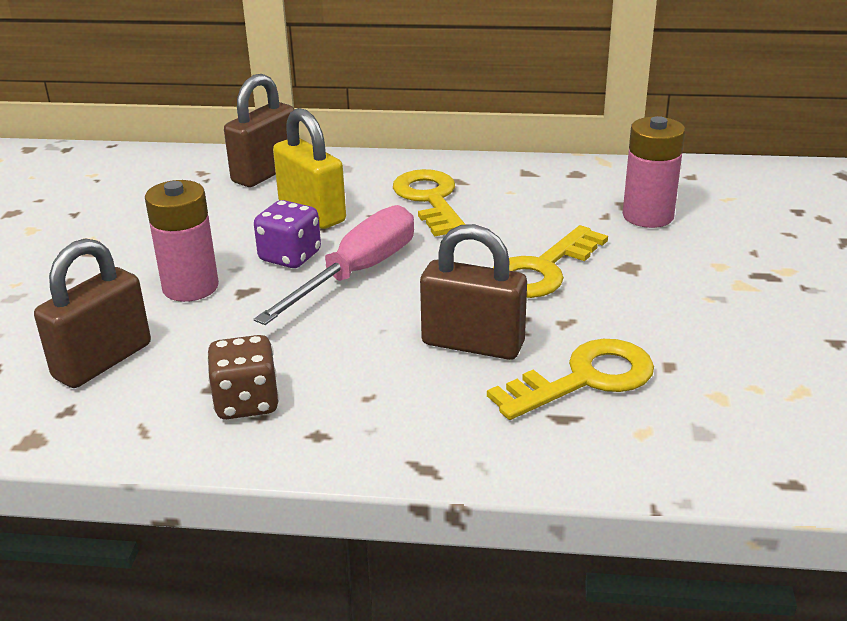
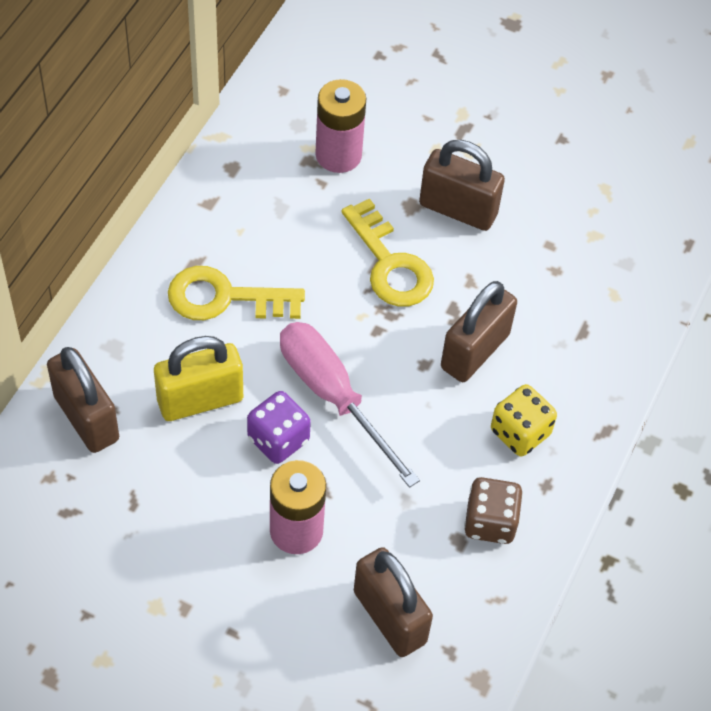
camera: 75 degrees left, 25 degrees up
(381, 398) = (520, 432): none -> yellow dice
(584, 379) = (546, 301): yellow key -> none
(653, 294) = (458, 209): none -> brown padlock

